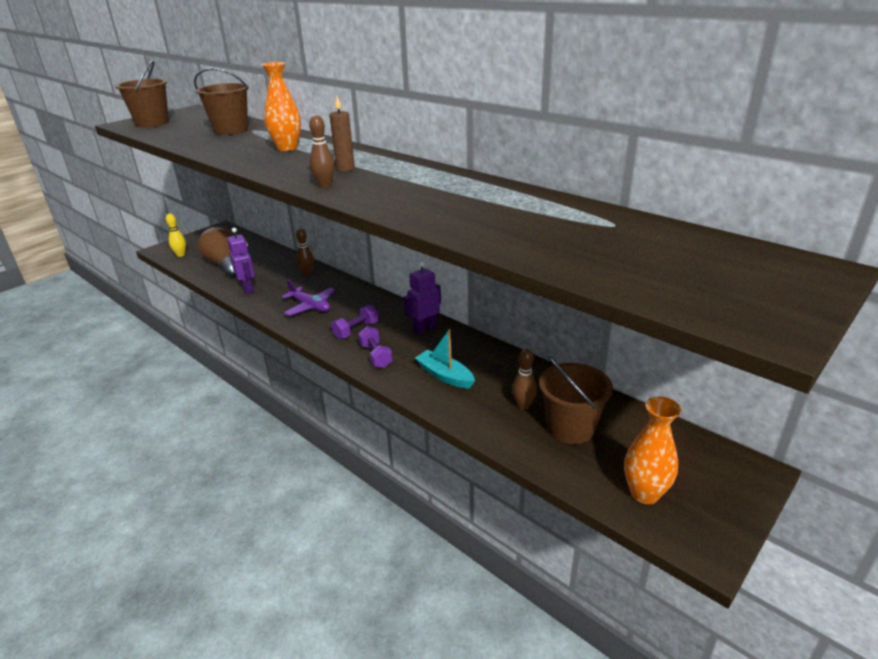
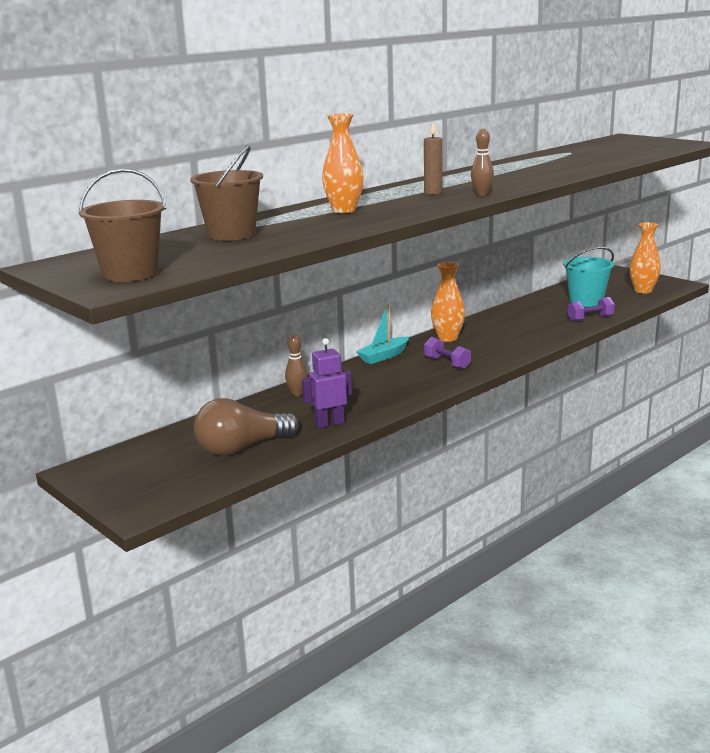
camera: 85 degrees left, 10 degrees down
(181, 255) = (177, 489): yellow bowling pin -> none
(310, 306) = (389, 386): purple plane -> none
(376, 356) = (495, 354): purple dumbbell -> purple dumbbell (590, 319)
(424, 329) = (447, 338): purple robot -> orange vase
(444, 375) = (525, 331): turquoise boat -> turquoise boat (383, 356)
(523, 406) = (563, 311): brown bowling pin -> none
(570, 428) = (586, 301): brown bucket -> turquoise bucket

